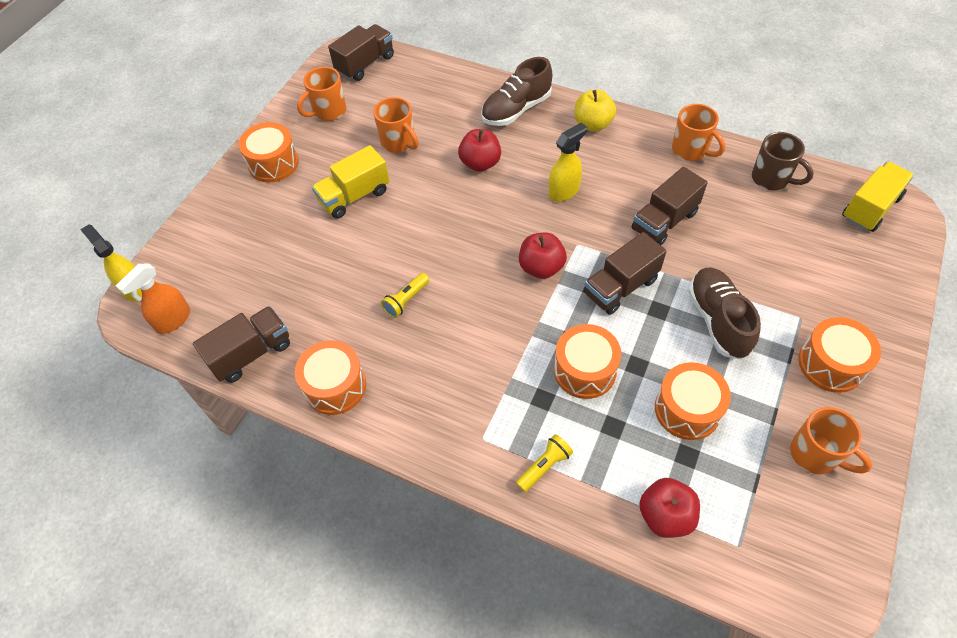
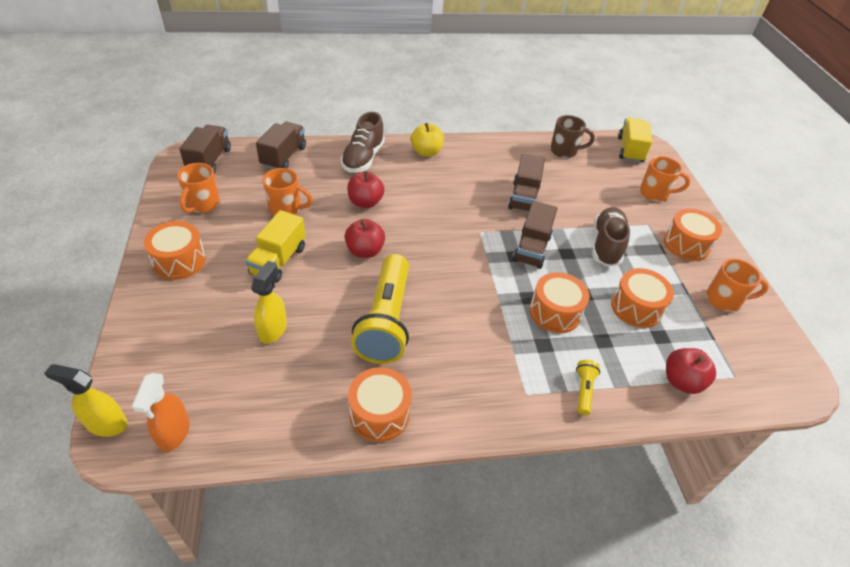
camera: 40 degrees left, 10 degrees down
(251, 353) = (280, 424): brown truck -> brown truck (284, 156)
(406, 300) = (386, 321): yellow flashlight -> yellow flashlight, size x2.43
(541, 267) = (468, 257): red apple -> red apple (365, 251)
(564, 191) = (442, 201): yellow spray bottle -> yellow spray bottle (273, 329)
(691, 150) = (503, 149): orange mug -> orange mug (655, 193)
(718, 320) = (606, 245): brown shoe -> brown shoe turned 60 degrees clockwise

